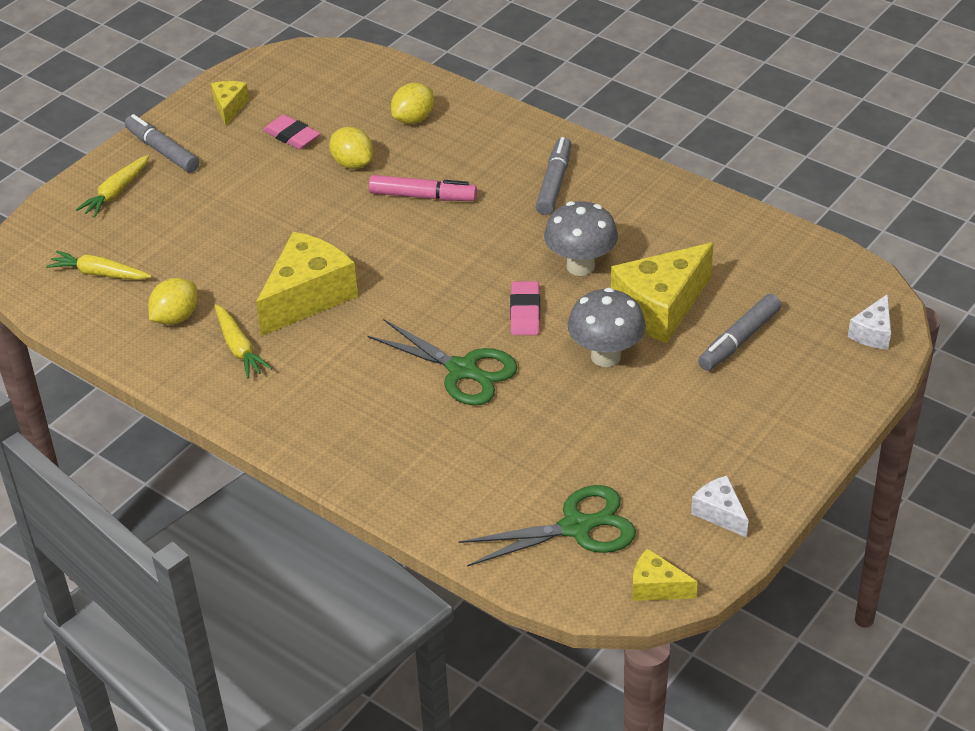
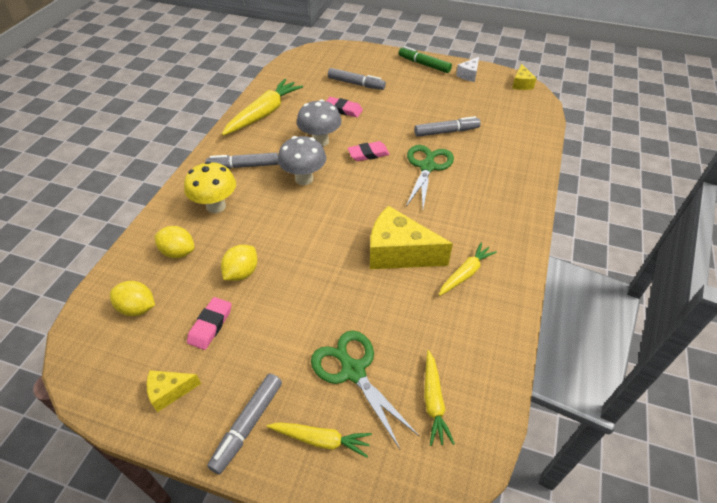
camera: 110 degrees left, 5 degrees up
(176, 317) = (456, 323): yellow lemon -> yellow lemon (137, 308)
(423, 196) = (272, 223): pink marker -> none
(480, 152) = (216, 206): none -> yellow mushroom
(542, 420) = (446, 132): none -> grey marker
(576, 527) = (506, 109): green scissors -> green scissors (353, 371)
(605, 356) = (389, 120): grey mushroom -> grey mushroom (304, 179)
(660, 308) = (343, 109): yellow cheese -> pink eraser
(682, 216) = (264, 114): none -> yellow carrot
(782, 455) = (424, 64): none -> green marker
(873, 333) = (334, 52): white cheese -> none

